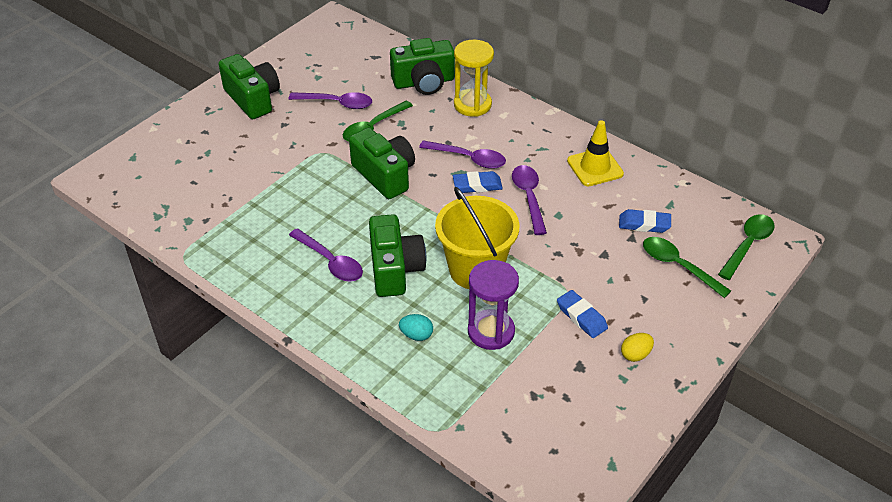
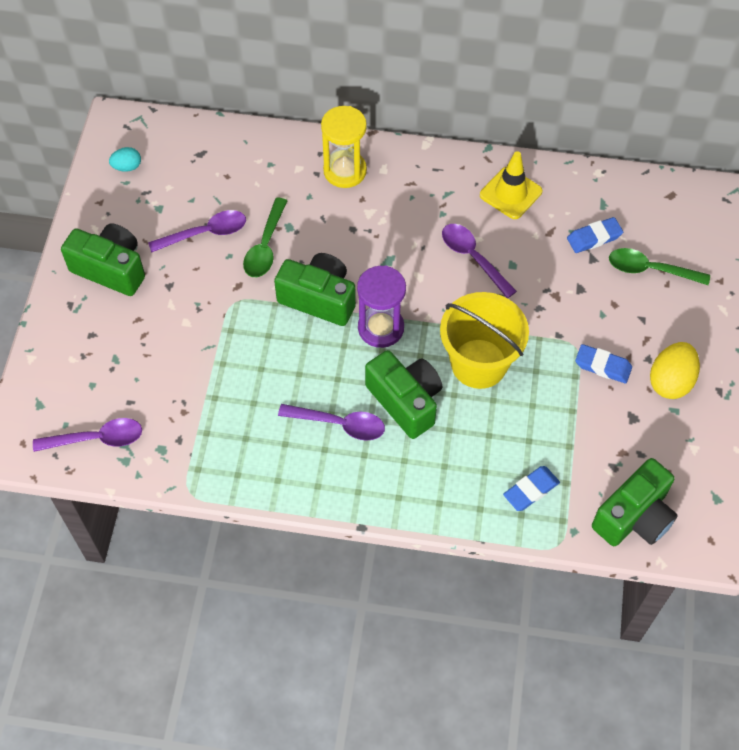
camera: 30 degrees left, 15 degrees up
(416, 335) = (474, 461): turquoise egg -> turquoise egg (127, 167)
(424, 82) = (276, 164): green camera -> green camera (634, 516)
(469, 158) = (386, 239): purple spoon -> purple spoon (97, 438)
(477, 185) = (416, 267): blue eraser -> blue eraser (531, 490)
(491, 331) = (536, 422): purple hourglass -> purple hourglass (381, 328)
(635, 354) = (670, 381): yellow egg -> yellow egg, size x1.75
(747, 245) = (694, 217): green spoon -> none

